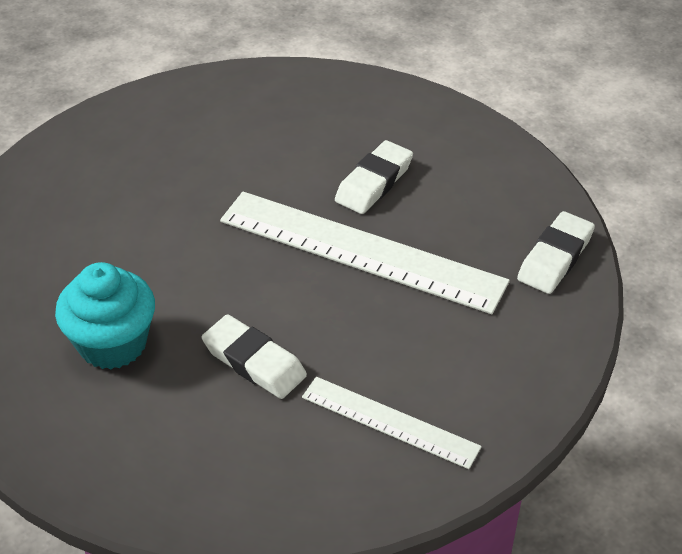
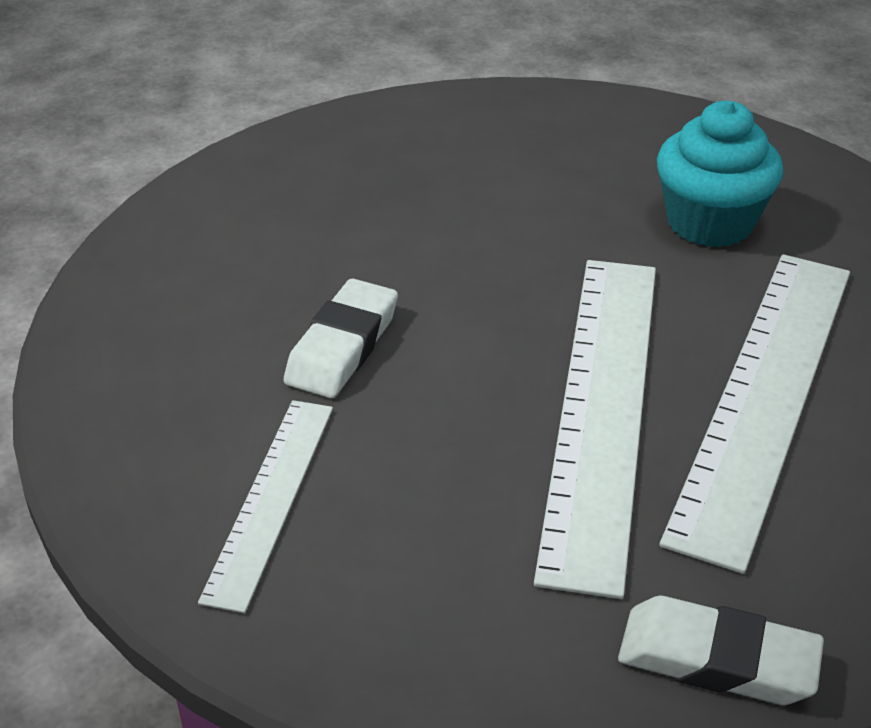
camera: 75 degrees right, 5 degrees down
(113, 343) = (335, 228): turquoise cupcake -> turquoise cupcake (709, 222)
(374, 182) = (764, 395): white eraser -> white ruler

